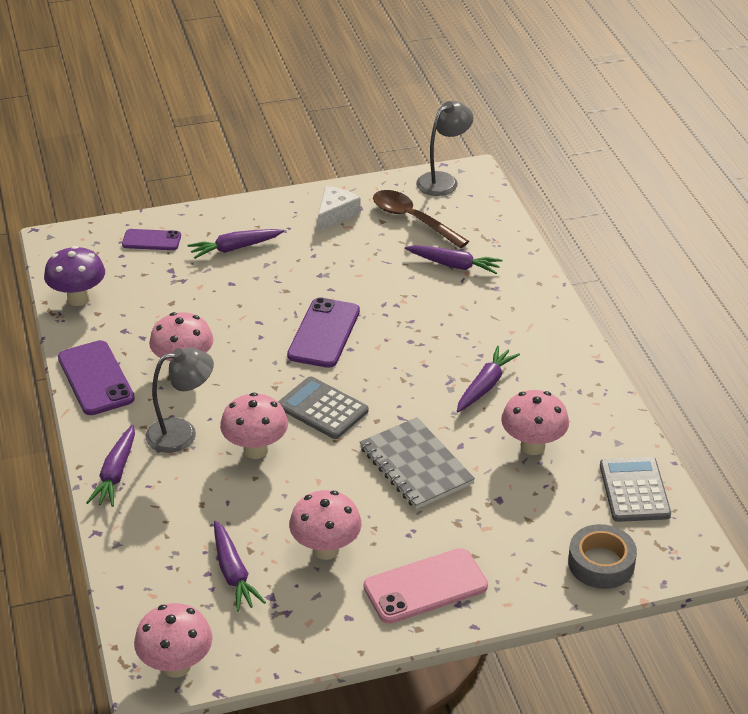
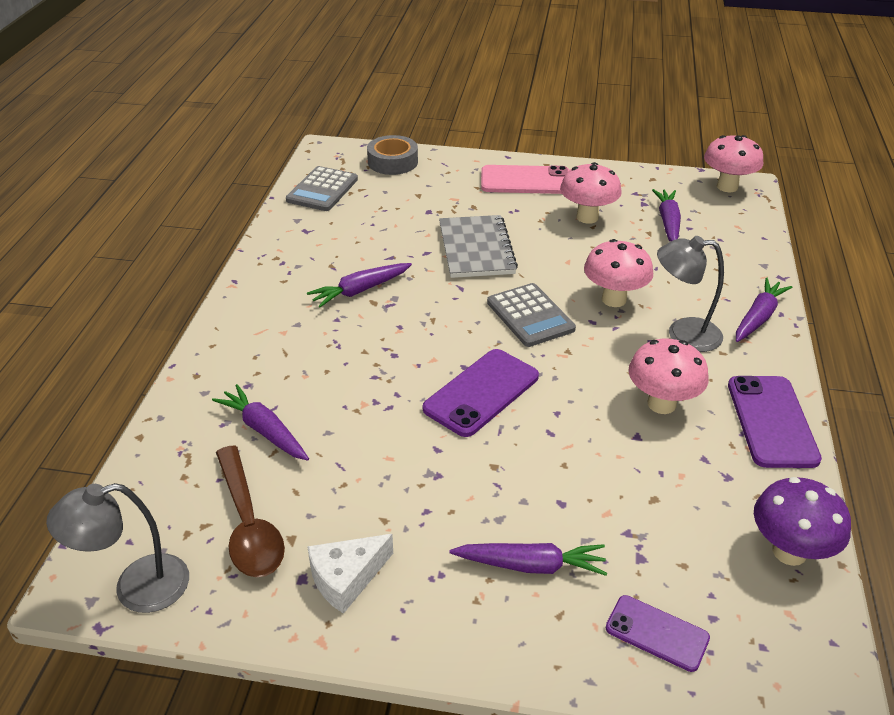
camera: 155 degrees left, 0 degrees up
(532, 446) = (367, 235): pink mushroom -> none

